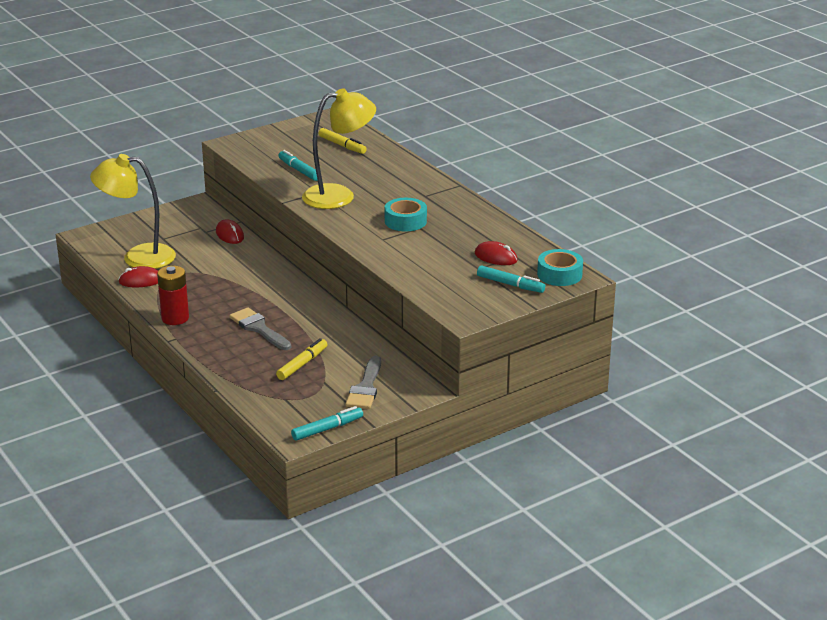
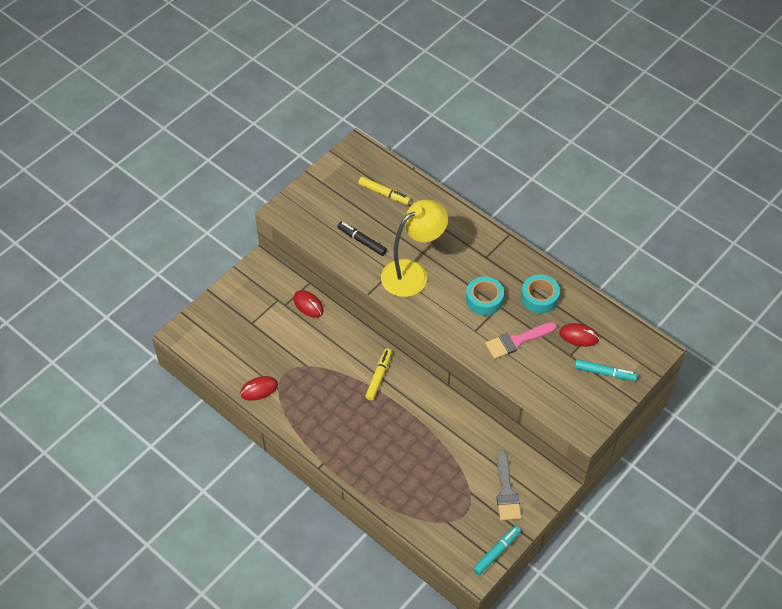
camera: 15 degrees left, 25 degrees up
(138, 257) = (241, 355): yellow lamp -> none
(175, 318) = (311, 435): red battery -> none
(259, 328) = (388, 433): grey brush -> none
(299, 170) = (362, 241): turquoise marker -> black marker
(302, 364) = (443, 473): yellow marker -> yellow marker (378, 376)
(424, 251) = (517, 341): none -> pink brush
(559, 274) = (639, 349): turquoise tape -> turquoise tape (539, 297)

